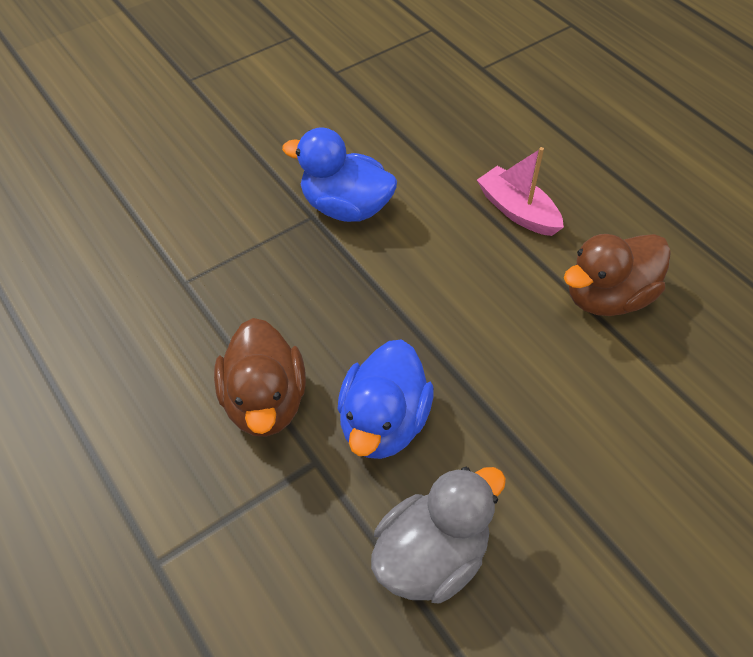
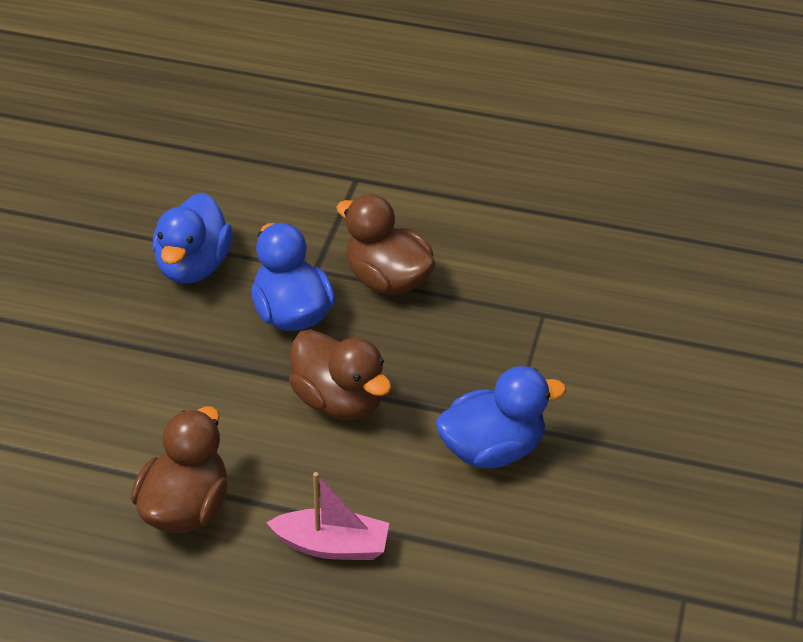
camera: 140 degrees right, 10 degrees down
(419, 310) = (339, 401): none -> brown duck
(431, 556) = (193, 266): grey duck -> blue duck

